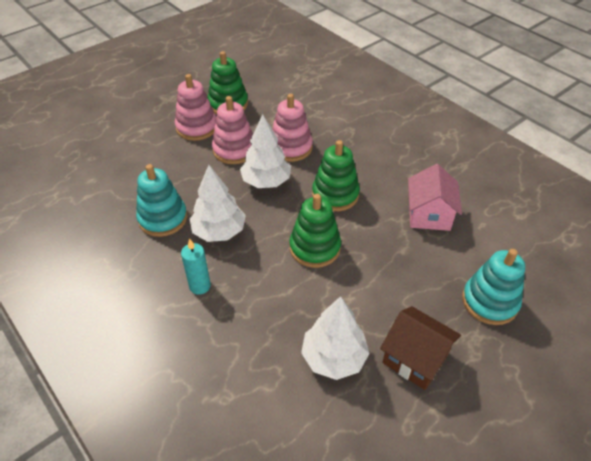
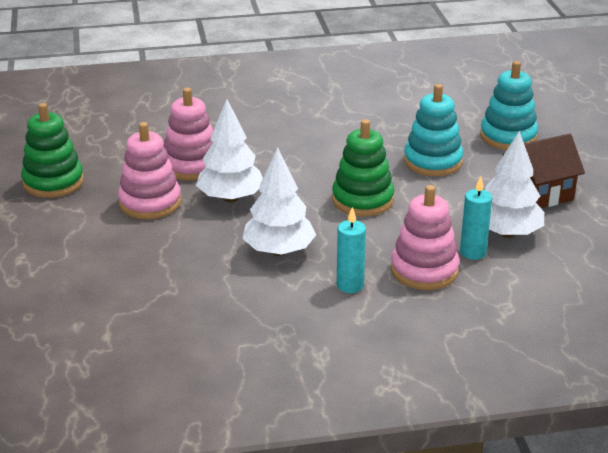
camera: 60 degrees left, 15 degrees down
(163, 218) = (216, 284): turquoise stacking toy -> turquoise stacking toy (433, 161)
(196, 127) = (71, 217): pink stacking toy -> pink stacking toy (424, 270)
(289, 344) = (473, 252): none -> turquoise candle
(335, 195) = (298, 164): green stacking toy -> none
(429, 214) = (380, 125): pink house -> none

